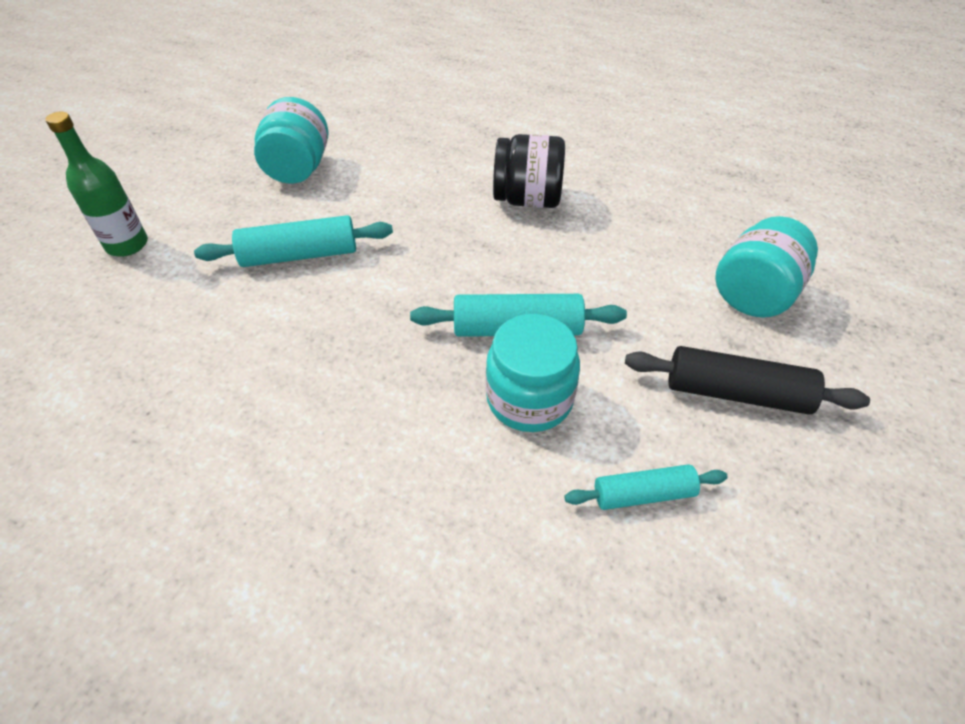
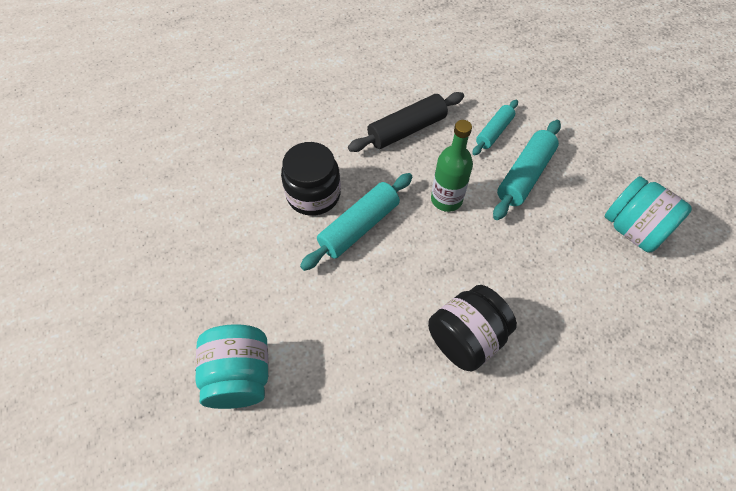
camera: 135 degrees right, 10 degrees up
(127, 245) = (607, 112): green bottle -> green bottle (446, 199)
(529, 399) = (313, 194): turquoise jar -> black jar
(643, 494) = (224, 191): turquoise rolling pin -> turquoise rolling pin (494, 132)
(736, 393) = (210, 281): black rolling pin -> black rolling pin (406, 129)

